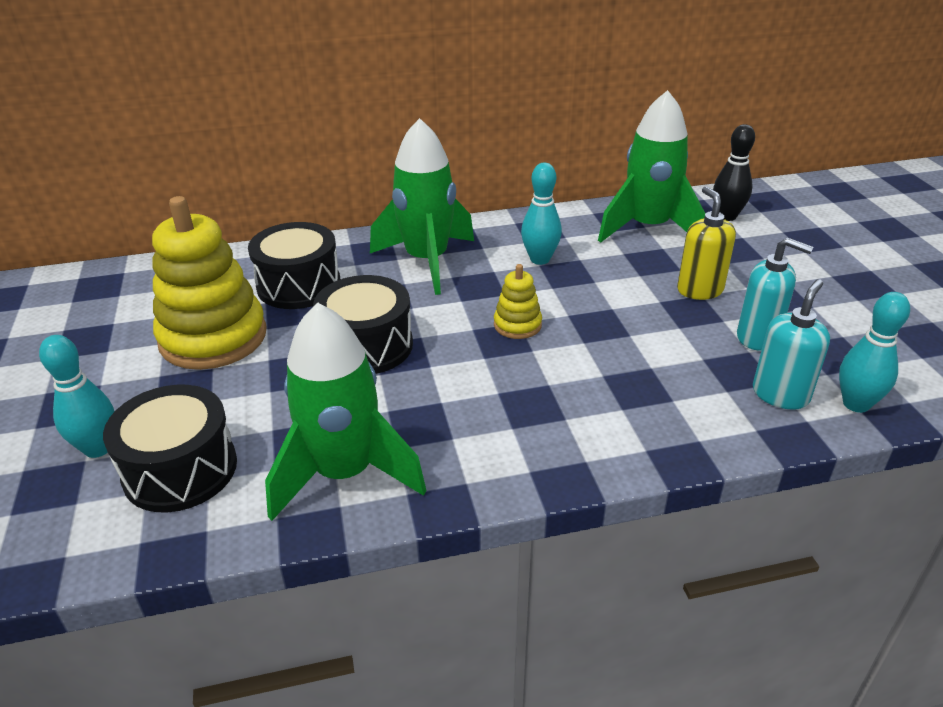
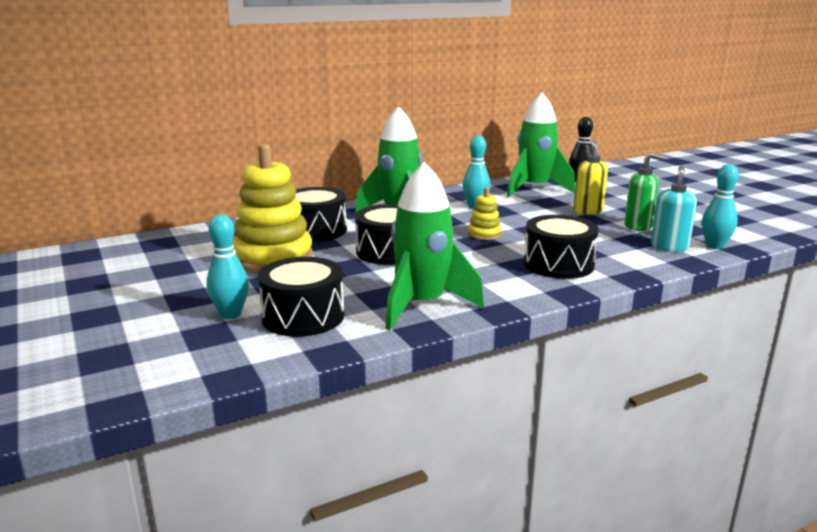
camera: 15 degrees left, 15 degrees down
(586, 411) = (558, 264): none -> black drum
(758, 337) = (638, 226): turquoise soap dispenser -> green soap dispenser

